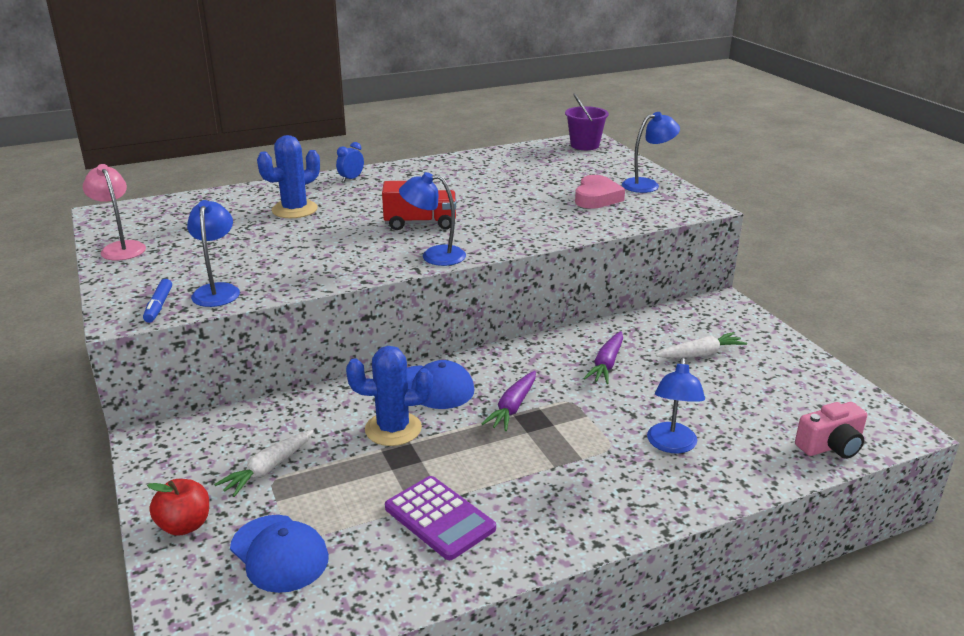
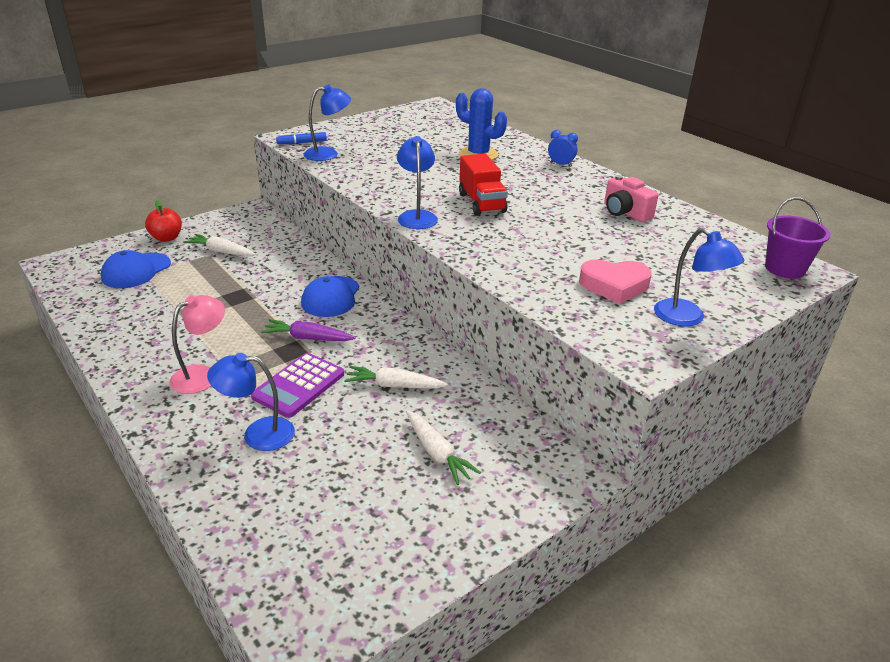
camera: 75 degrees right, 5 degrees up
(121, 248) = (382, 118): pink lamp -> pink lamp (202, 375)
(393, 429) = (270, 288): blue cactus -> none
(439, 518) = (163, 322): purple calculator -> purple calculator (298, 385)
(606, 364) = (394, 385): purple carrot -> white carrot
(831, 446) = (263, 562): pink camera -> pink camera (625, 212)

